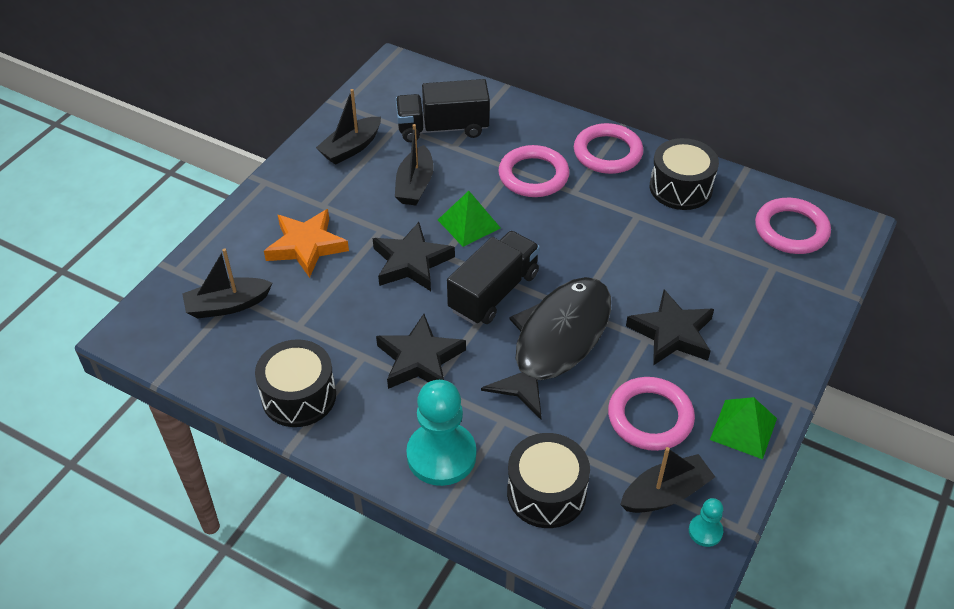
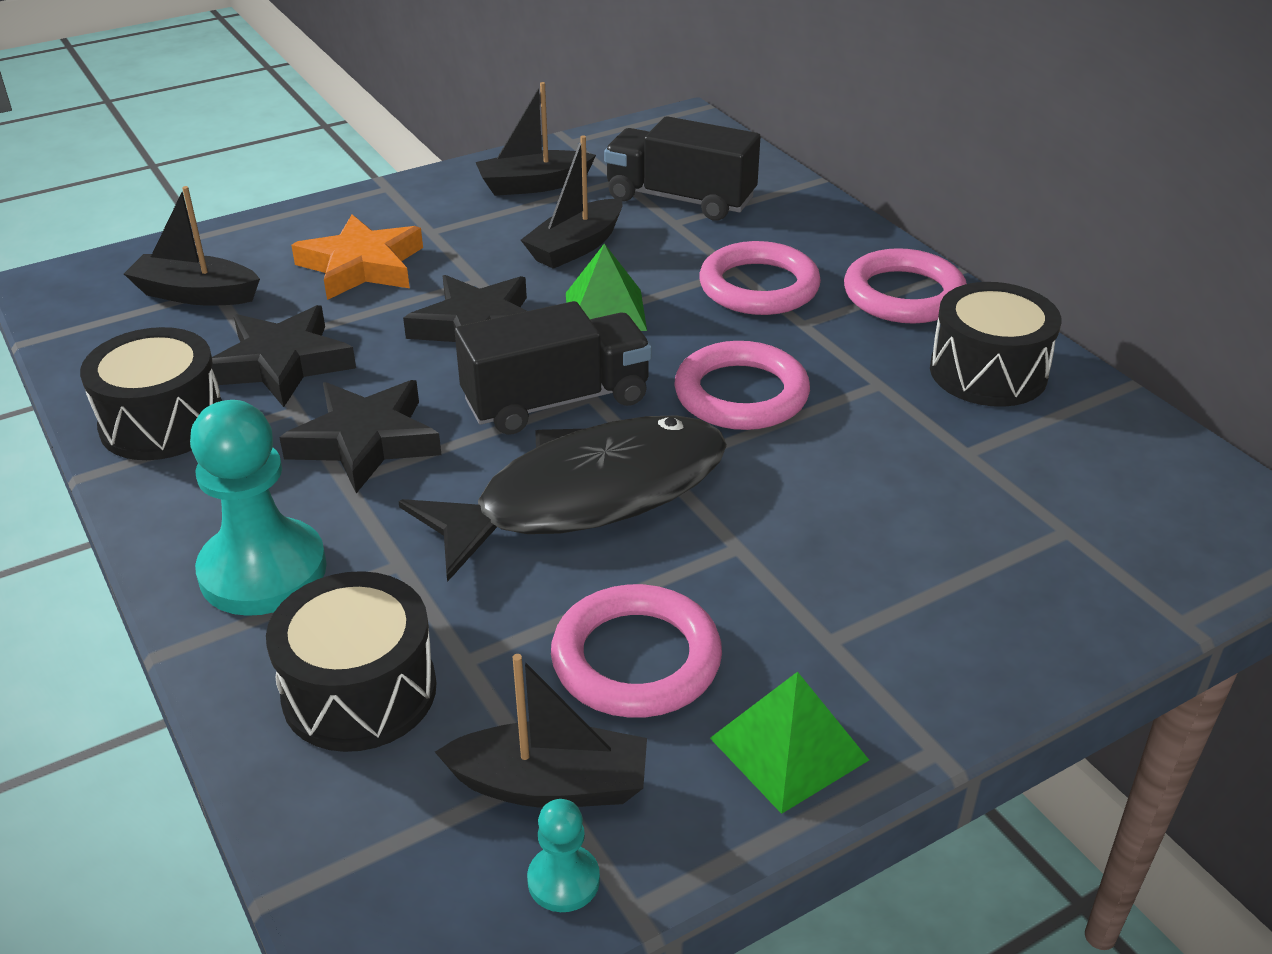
camera: 30 degrees right, 10 degrees down
(672, 333) = (789, 556): black star -> black star (282, 364)
(791, 230) = (1147, 491): pink ring -> pink ring (741, 394)

